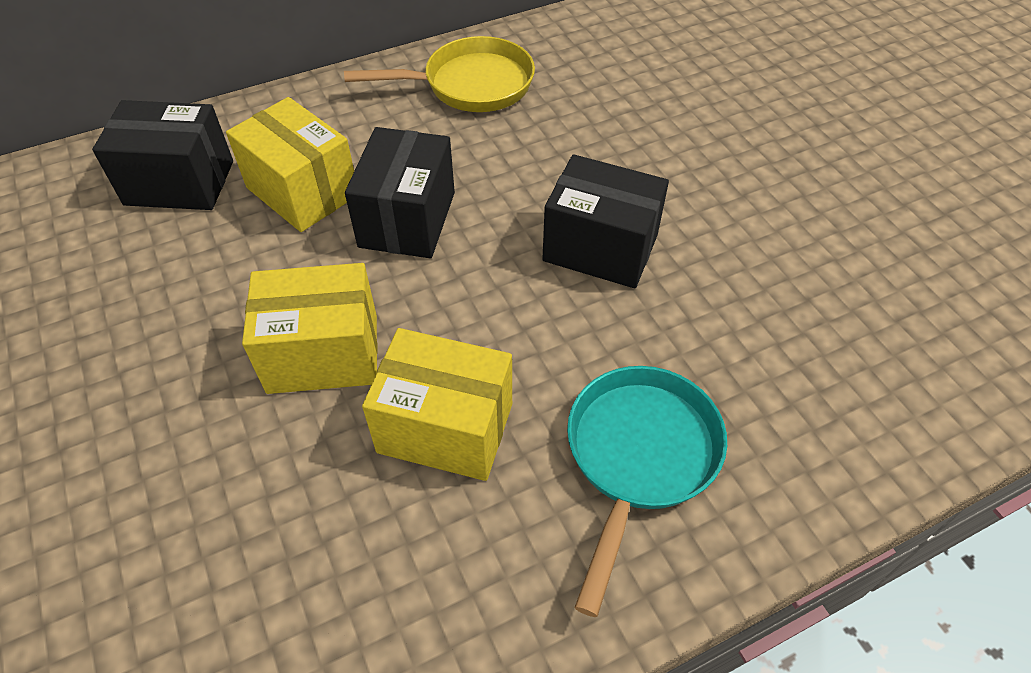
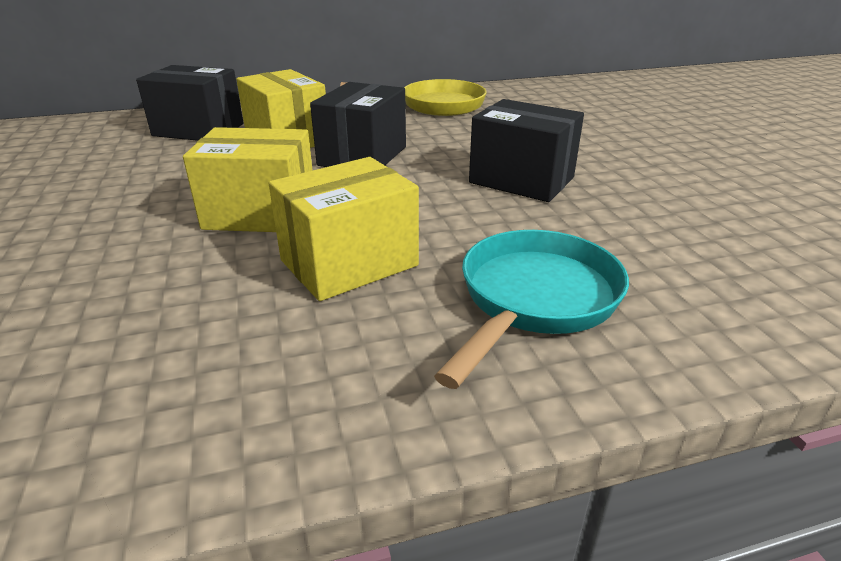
camera: 10 degrees right, 20 degrees down
(445, 427) = (349, 263): yellow box -> yellow box turned 60 degrees counterclockwise

